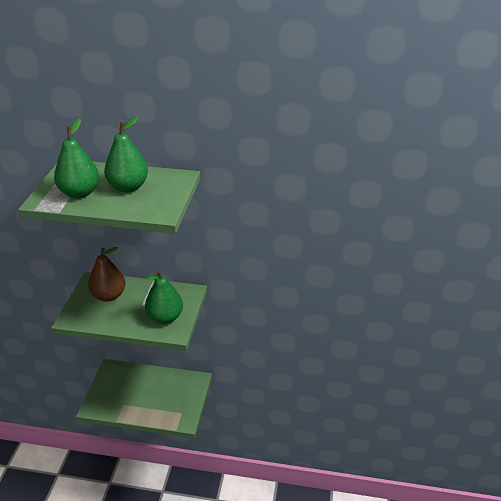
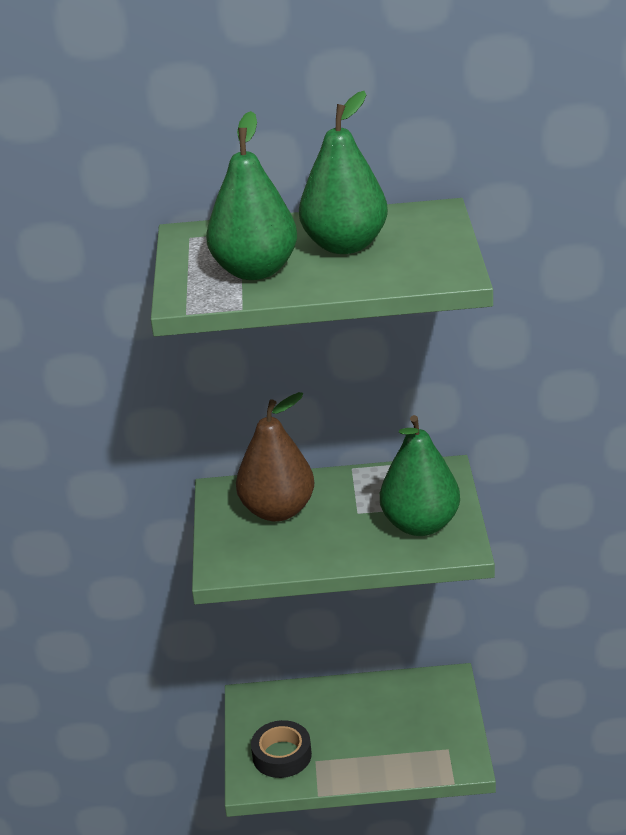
camera: 10 degrees left, 5 degrees down
(110, 398) = (282, 755): none -> black tape

